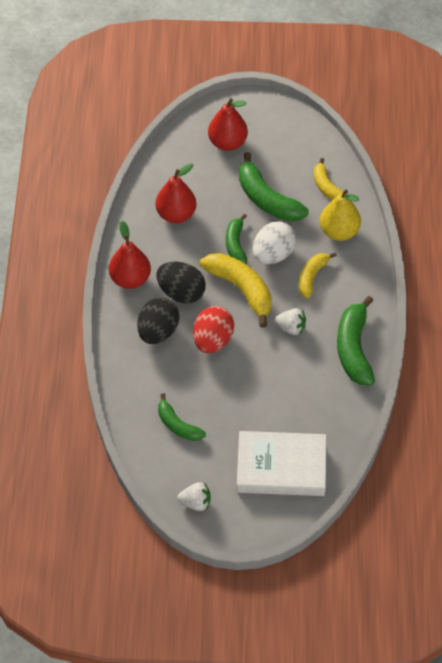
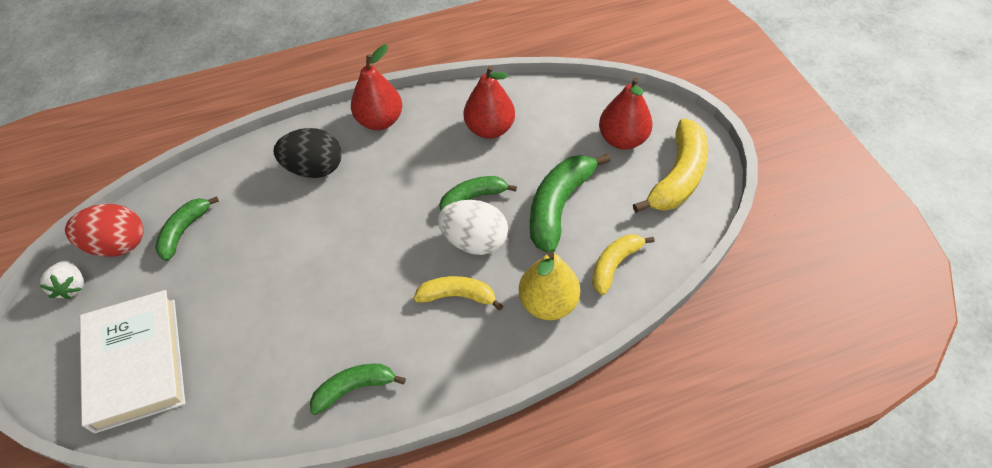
camera: 70 degrees right, 0 degrees up
(181, 293) = (378, 171): black egg -> none
(213, 341) = (318, 224): red egg -> red egg (118, 244)
(241, 289) = (406, 226): yellow banana -> yellow banana (678, 176)
(291, 328) = (365, 300): white strawberry -> none
(354, 349) = (354, 388): green banana -> green banana, size x0.61

